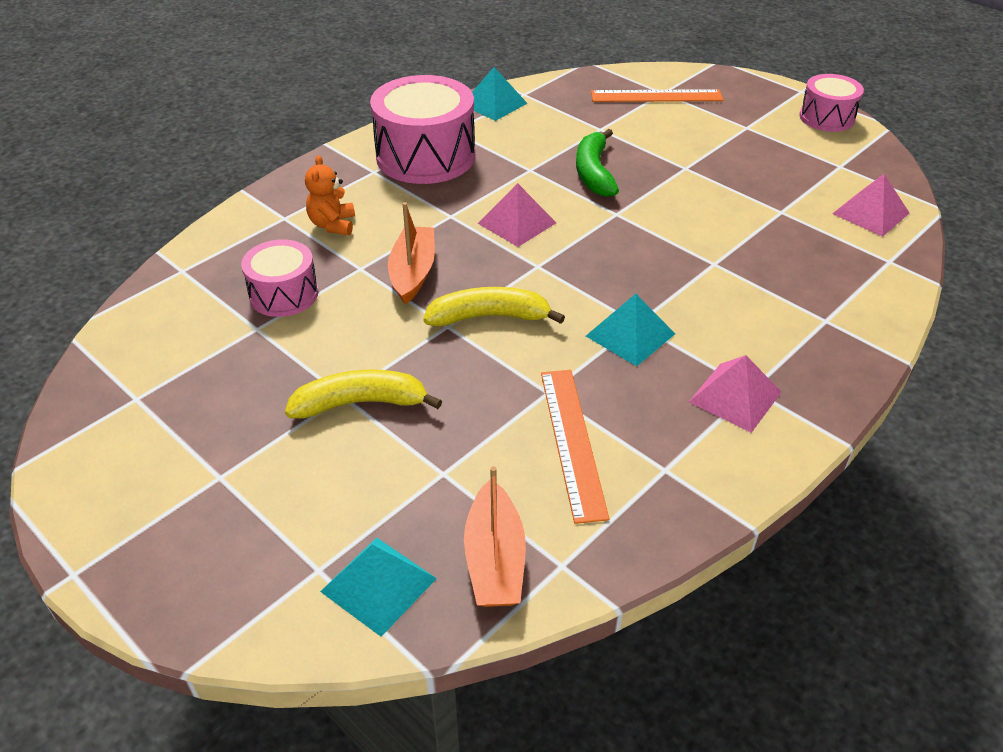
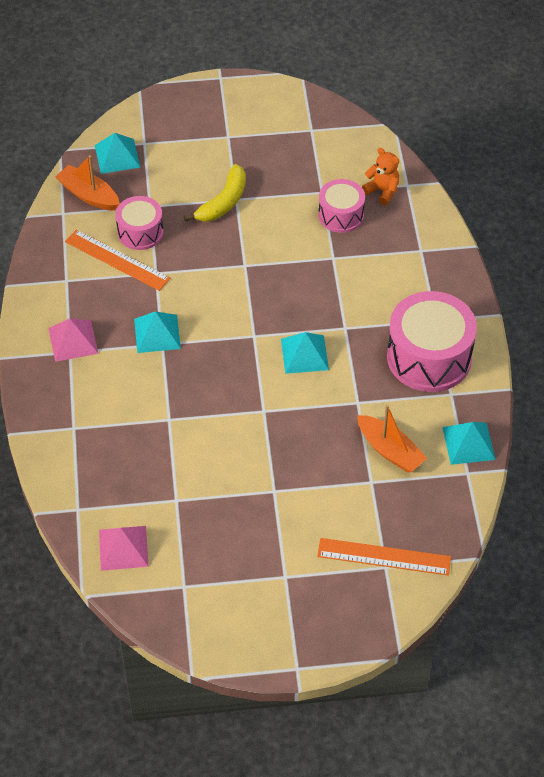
camera: 130 degrees right, 10 degrees up
(333, 225) = (390, 268): orange teddy bear -> orange teddy bear (382, 191)
(413, 272) = (305, 277): orange boat -> orange boat (390, 450)
(489, 317) = (233, 286): yellow banana -> none
(517, 223) = (304, 354): pink pyramid -> turquoise pyramid
(594, 173) = (319, 434): green banana -> none
(656, 96) = (384, 557): orange ruler -> orange ruler turned 60 degrees clockwise
(826, 118) = (245, 644): pink drum -> pink drum (140, 232)

